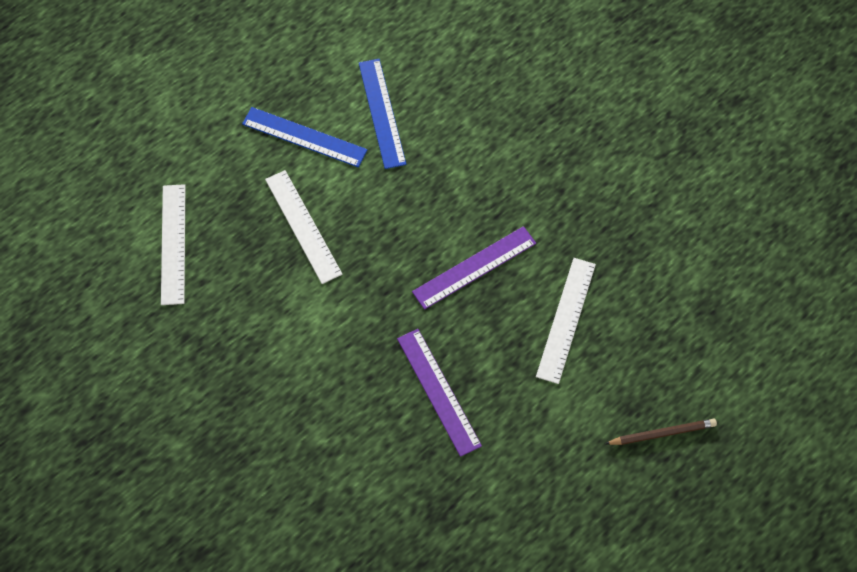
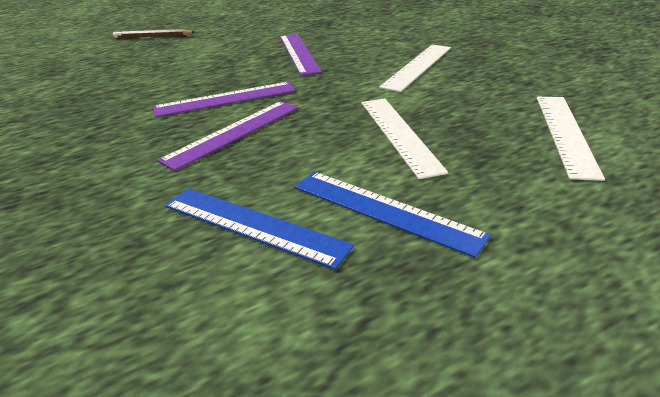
camera: 165 degrees left, 30 degrees down
(381, 113) = (253, 225): blue ruler -> blue ruler turned 60 degrees counterclockwise
(439, 210) = (233, 133): none -> purple ruler
(565, 319) = (170, 73): white ruler -> white ruler (417, 66)

